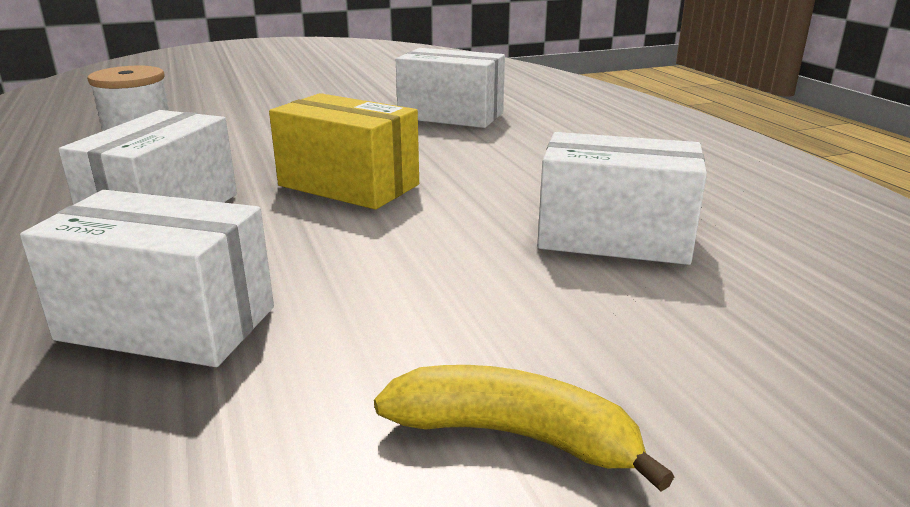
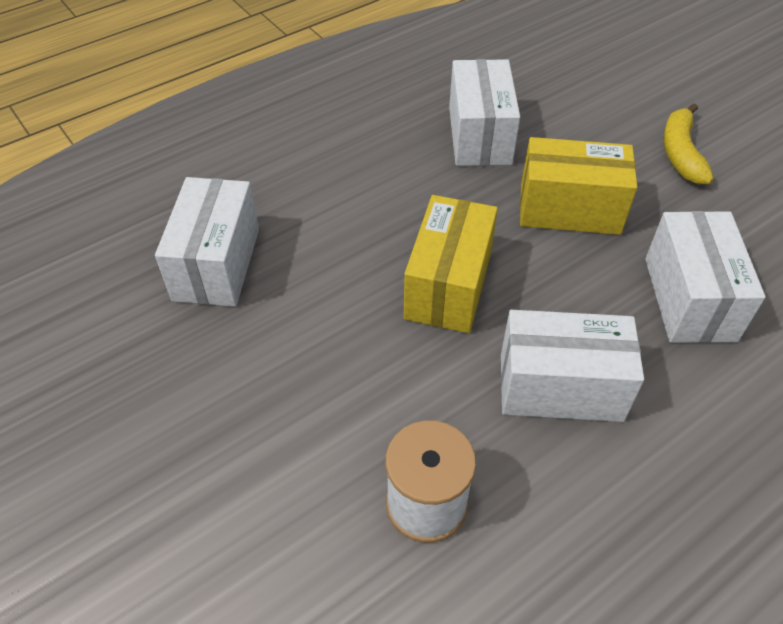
camera: 105 degrees left, 25 degrees up
(419, 272) = (569, 209): none -> yellow box

